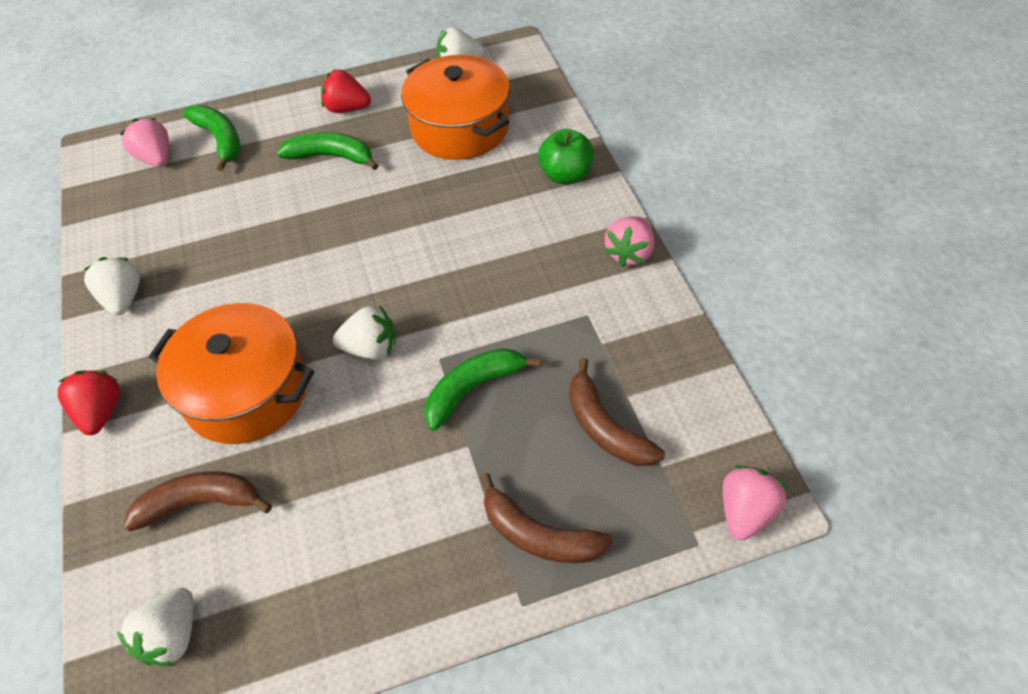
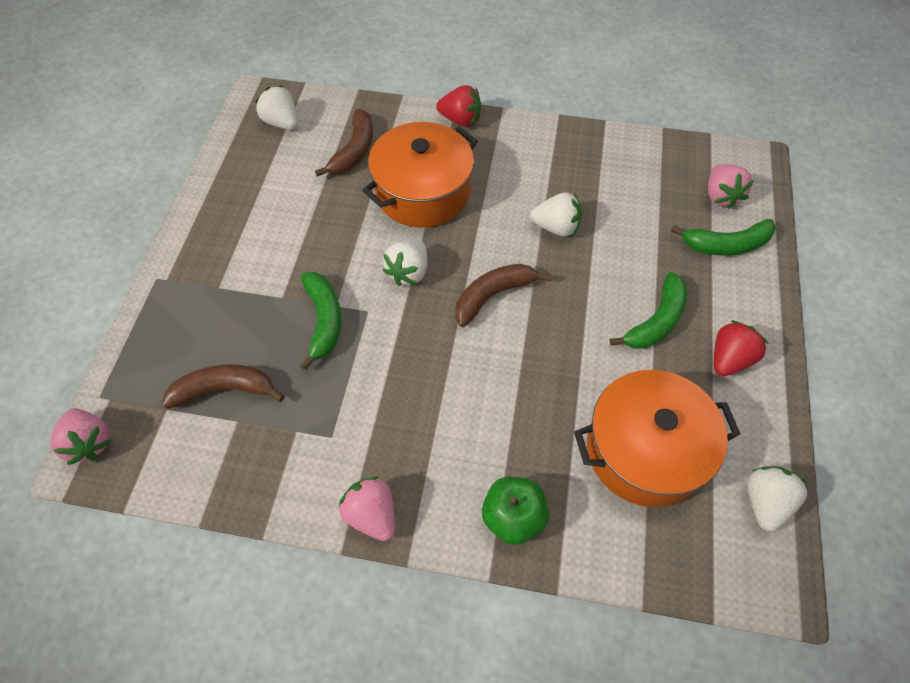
camera: 115 degrees right, 5 degrees up
(123, 298) = (558, 147): white strawberry -> white strawberry (556, 227)
(156, 158) = (721, 196): pink strawberry -> pink strawberry turned 90 degrees clockwise
(538, 535) = (187, 307): brown banana -> brown banana (493, 295)

